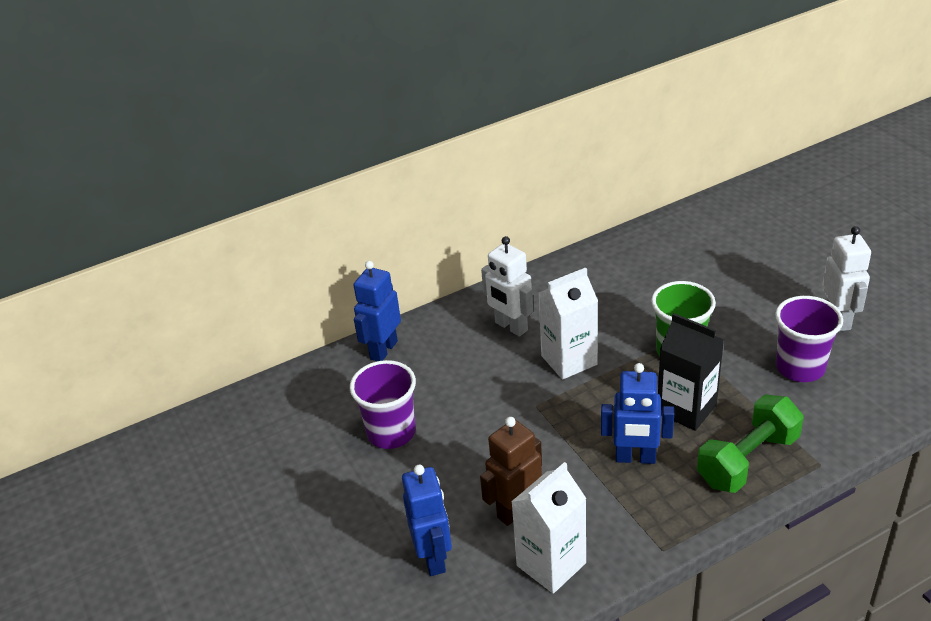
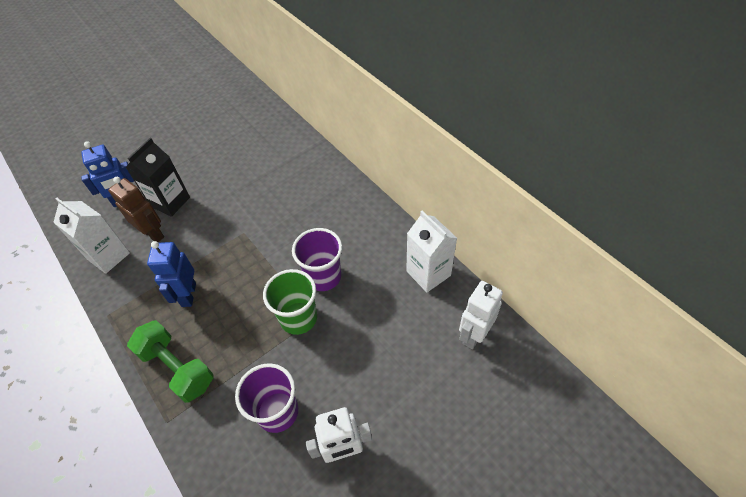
camera: 80 degrees right, 15 degrees up
(383, 350) = (299, 146): blue robot -> none
(391, 433) = (224, 164): purple cup -> purple cup (323, 277)
(511, 327) = (324, 208): white robot -> white robot (474, 335)
(569, 360) = (288, 246): white carton -> white carton (428, 273)
(686, 409) = (234, 325): black carton -> black carton (170, 202)

